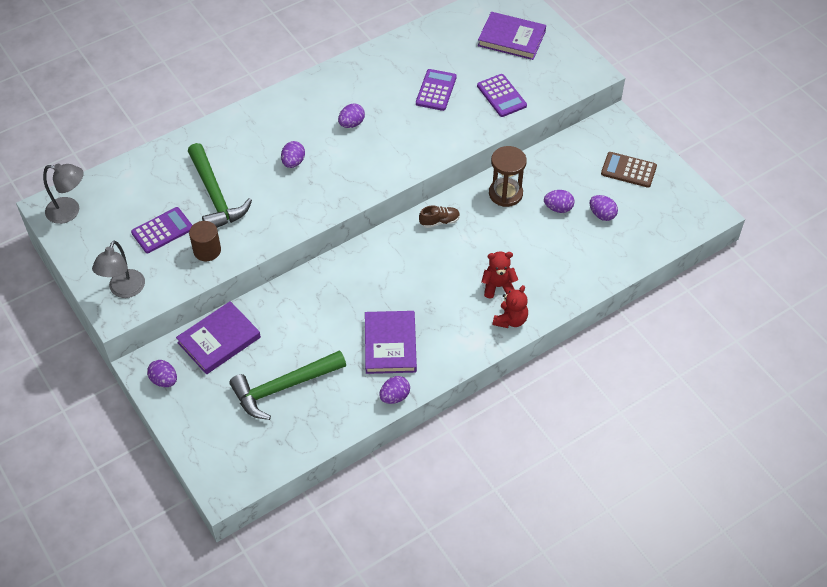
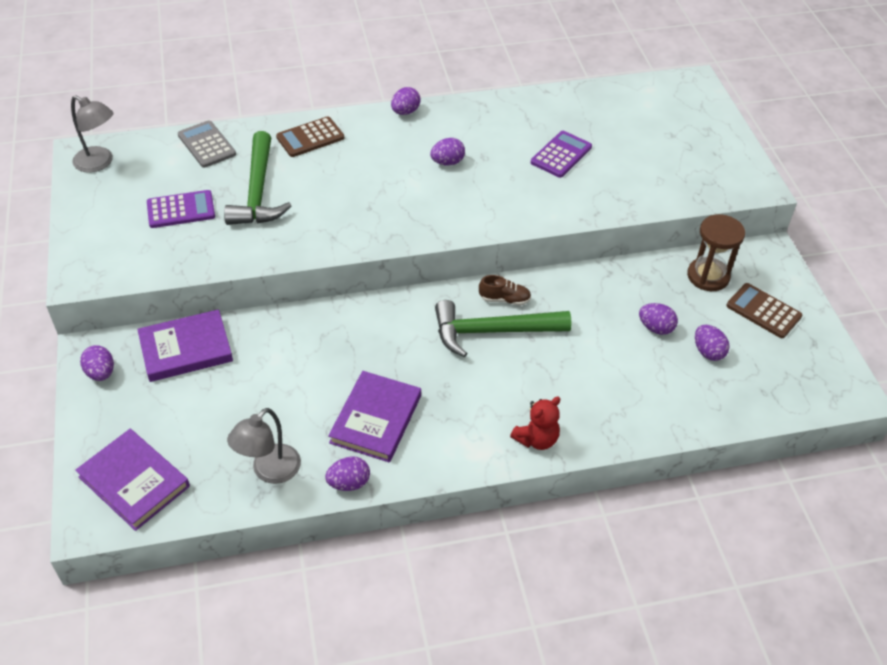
camera: 20 degrees right, 5 degrees down
(124, 290) = (102, 258): grey lamp -> grey lamp (269, 471)
(149, 168) = (206, 145): none -> grey calculator
(207, 250) = (215, 244): brown cylinder -> none
(231, 135) = (310, 138): none -> brown calculator
(283, 387) = (225, 426): green hammer -> green hammer (492, 331)
(293, 162) = (361, 182): purple egg -> purple egg (405, 112)
(498, 286) = (539, 394): red teddy bear -> none
(501, 96) = (635, 181): purple calculator -> none
(505, 193) = (598, 292): brown hourglass -> brown hourglass (708, 276)
(511, 38) = (675, 126): purple book -> purple book (134, 481)

